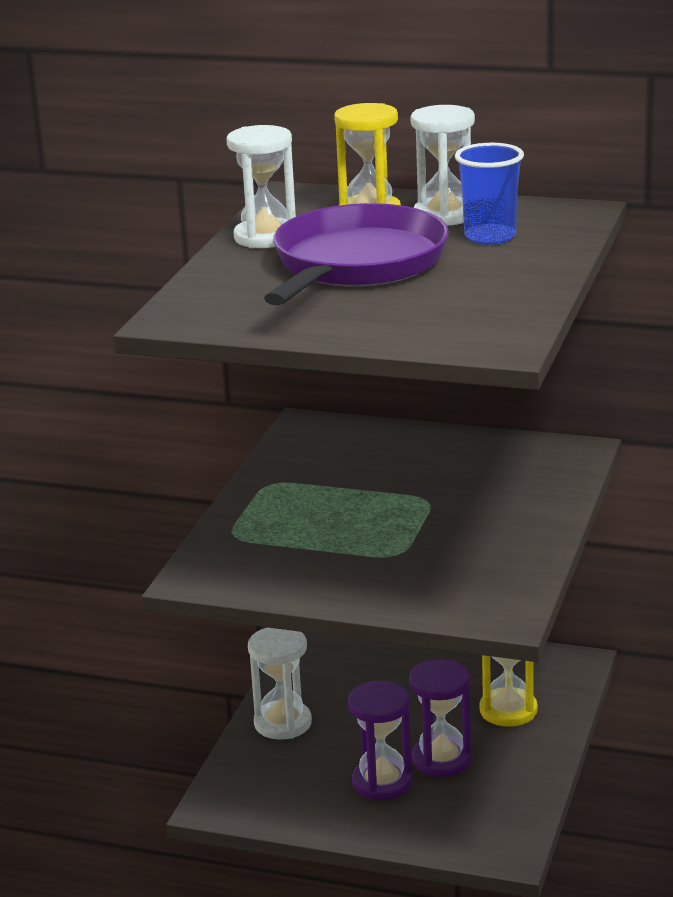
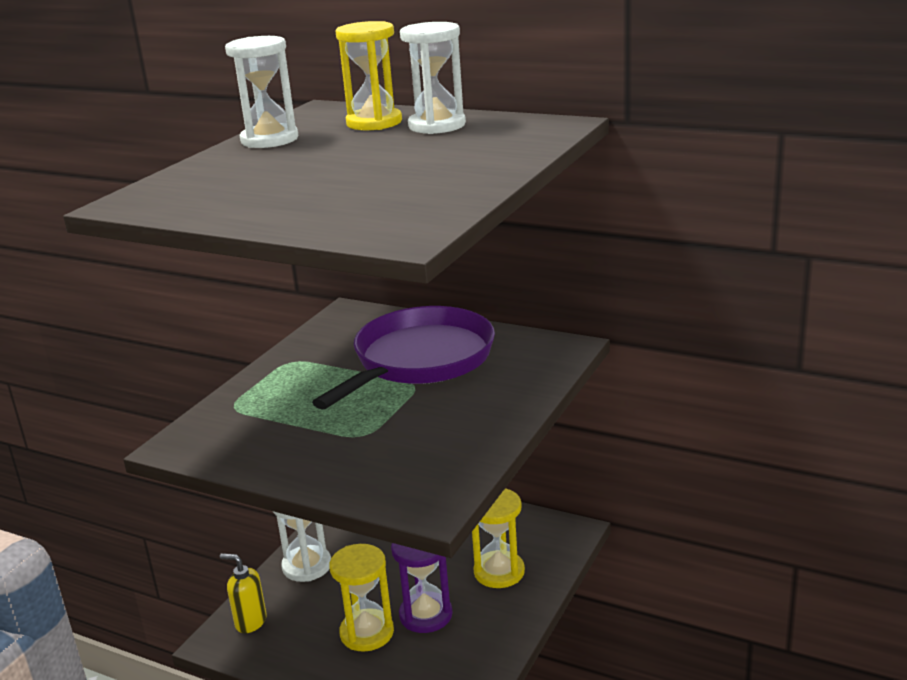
camera: 10 degrees right, 0 degrees up
(243, 784) = (250, 622): none -> yellow soap dispenser
(356, 265) = (327, 162): purple pan -> purple pan (419, 361)
(382, 782) = (367, 633): purple hourglass -> yellow hourglass
(490, 236) = (464, 142): blue cup -> none

